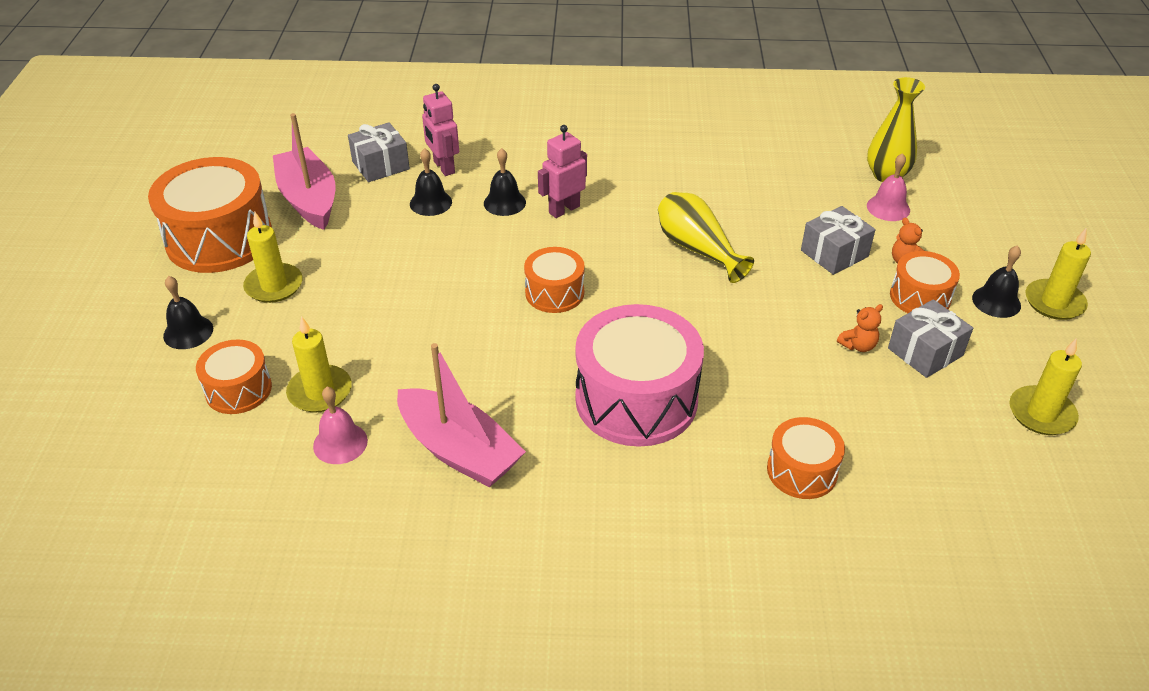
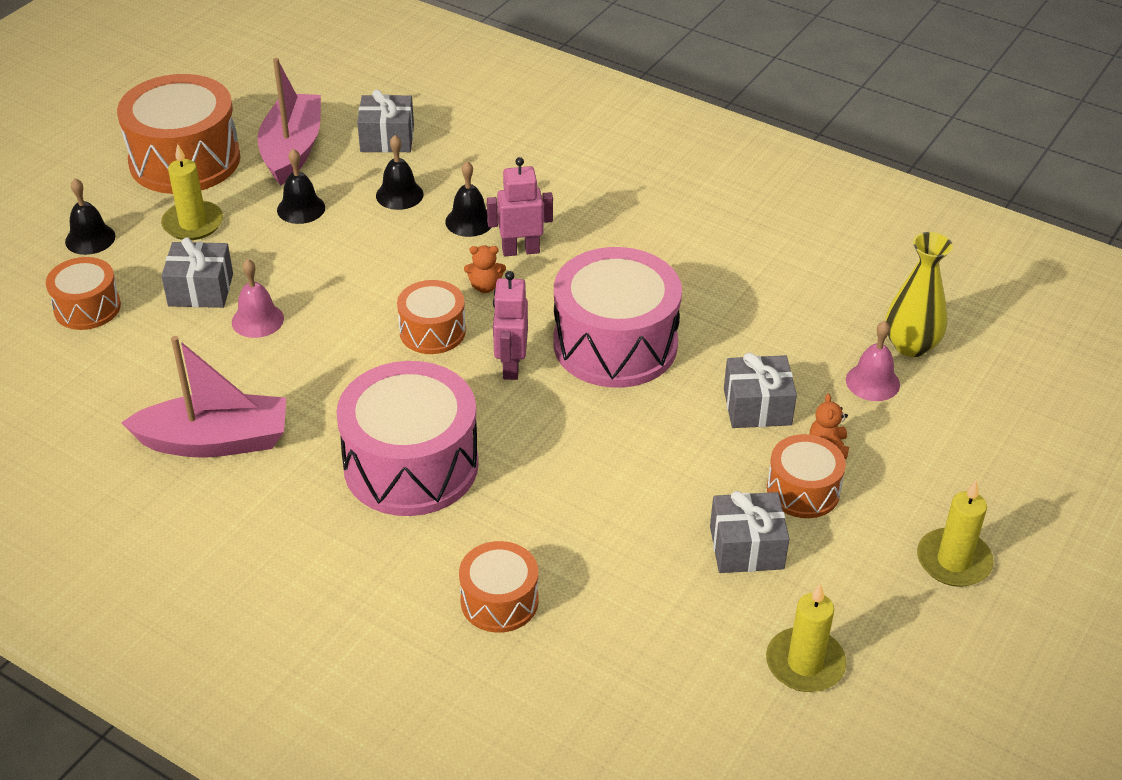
camera: 30 degrees right, 0 degrees up
(320, 392) = (149, 338): yellow candle -> none
(330, 335) = (201, 290): none -> grey gift
(340, 443) = (127, 390): pink bell -> pink bell (257, 320)
(443, 167) = (444, 162): pink robot -> pink robot (510, 366)
(459, 451) = (215, 441): pink boat -> pink boat turned 75 degrees counterclockwise
(697, 249) = (615, 344): yellow vase -> pink drum
(858, 345) = (681, 510): orange teddy bear -> orange teddy bear (485, 286)
(996, 301) = (885, 531): black bell -> black bell (301, 208)

